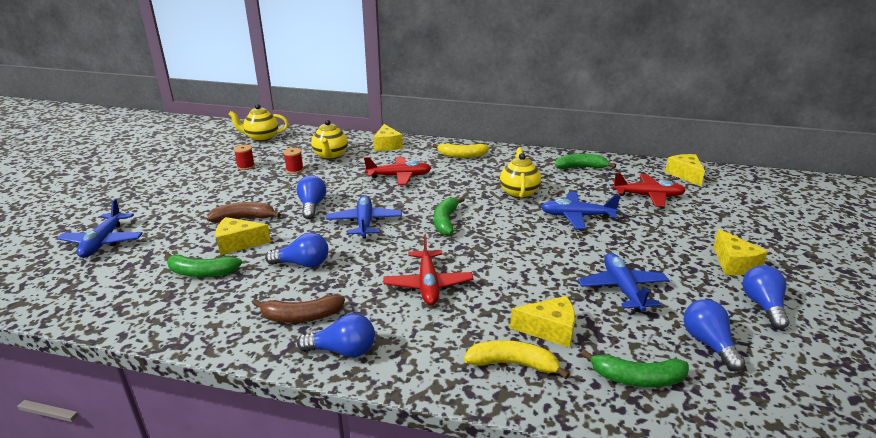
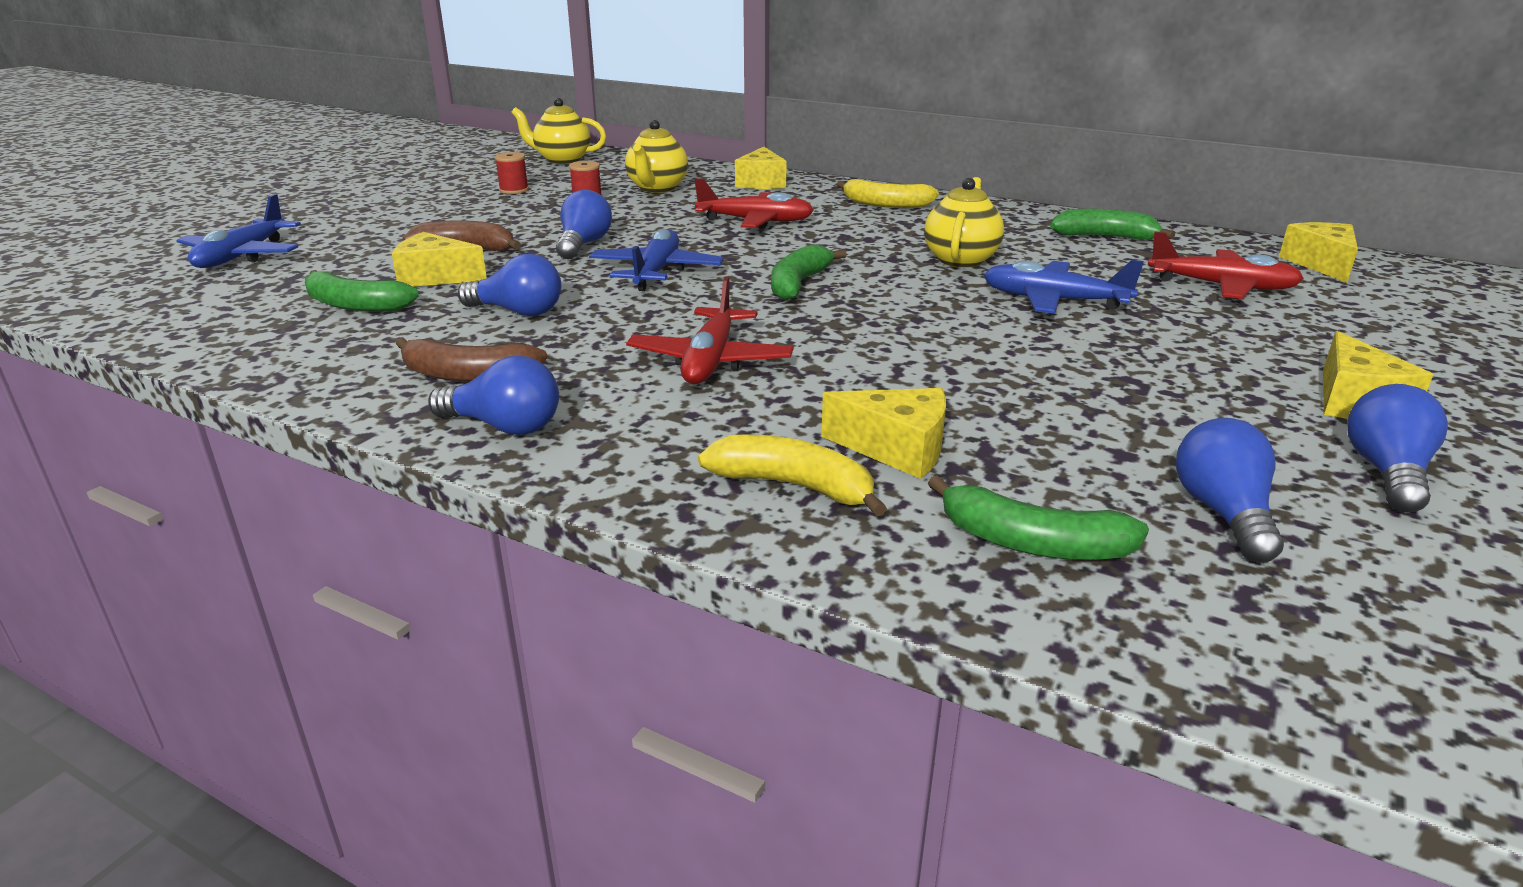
camera: 15 degrees right, 0 degrees up
(622, 288) = (1084, 409): blue plane -> none

